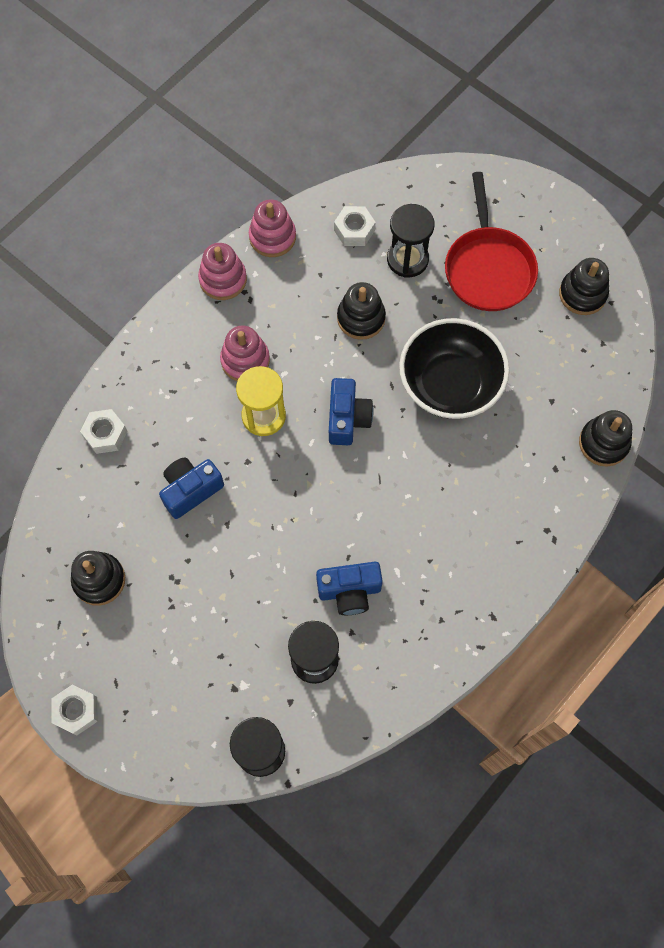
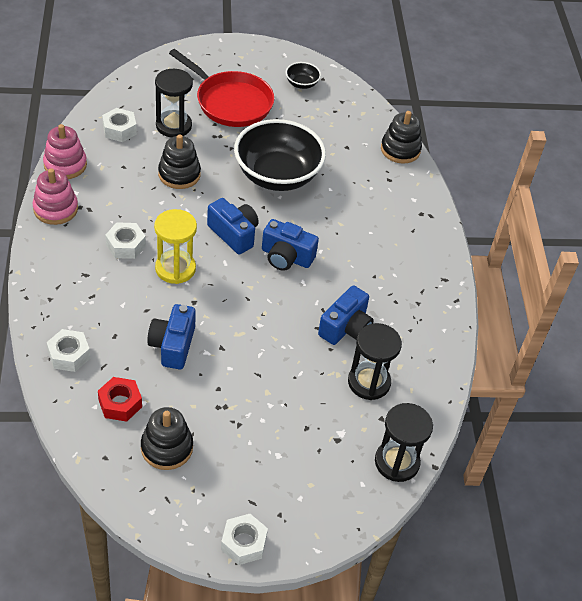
camera: 50 degrees left, 20 degrees down
(102, 511) = (120, 403): none -> red nut
(245, 360) = (125, 245): pink stacking toy -> white nut
(370, 478) = (286, 257): none -> blue camera
(582, 294) = (302, 84): black stacking toy -> black bowl

